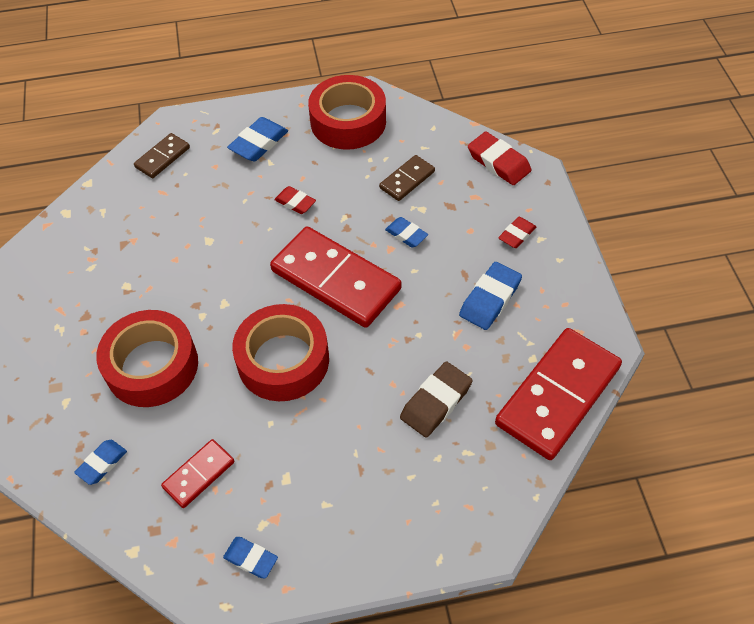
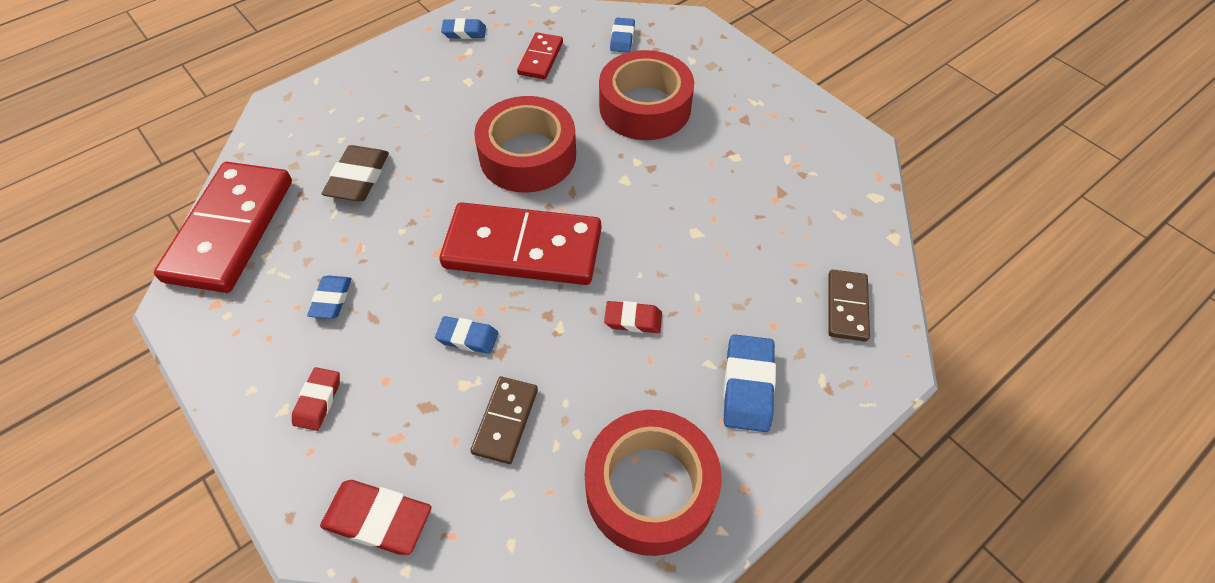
camera: 150 degrees right, 0 degrees up
(490, 299) = (331, 299): blue eraser -> blue eraser, size x0.63

